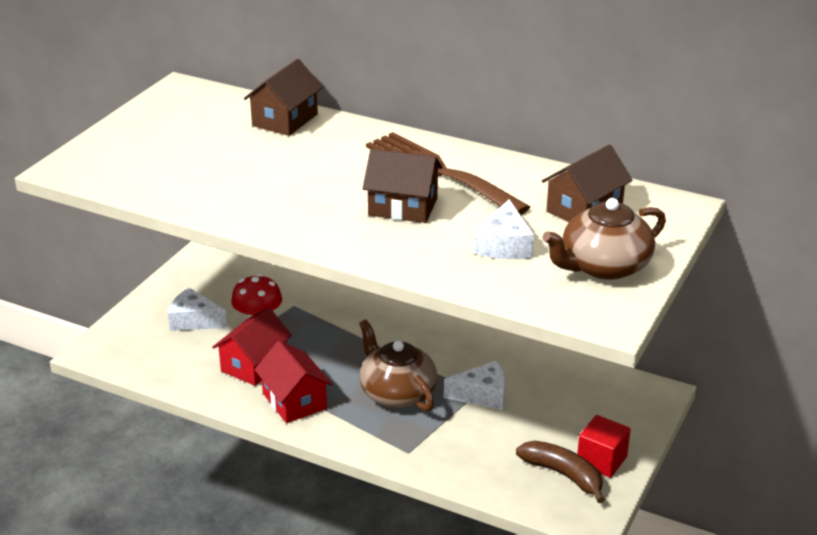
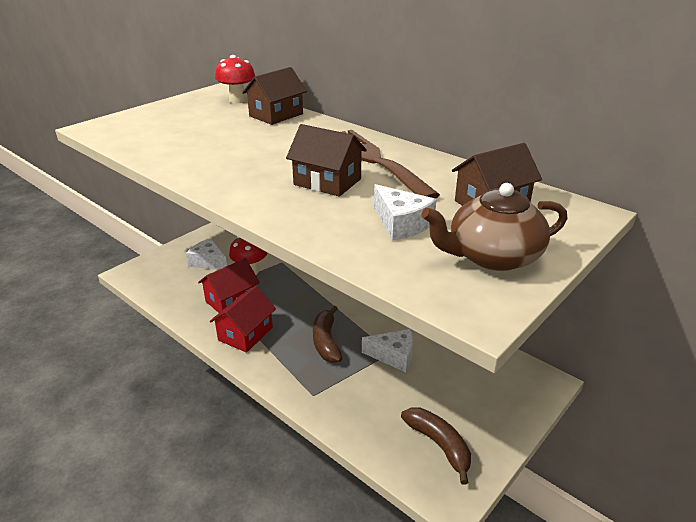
camera: 15 degrees right, 0 degrees up
(218, 101) = (237, 100): none -> red mushroom
(294, 401) = (245, 334): red house -> red house turned 45 degrees clockwise
(397, 393) = (326, 341): brown teapot -> brown banana
(504, 245) = (401, 224): white cheese -> white cheese turned 60 degrees counterclockwise
(601, 460) = (479, 437): red cube -> none

